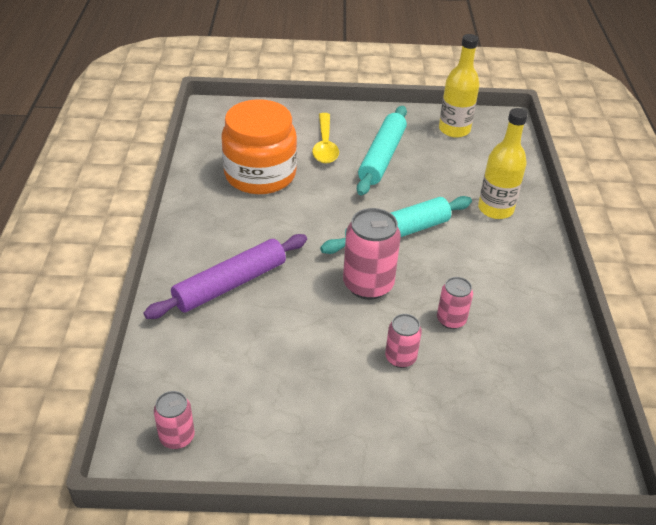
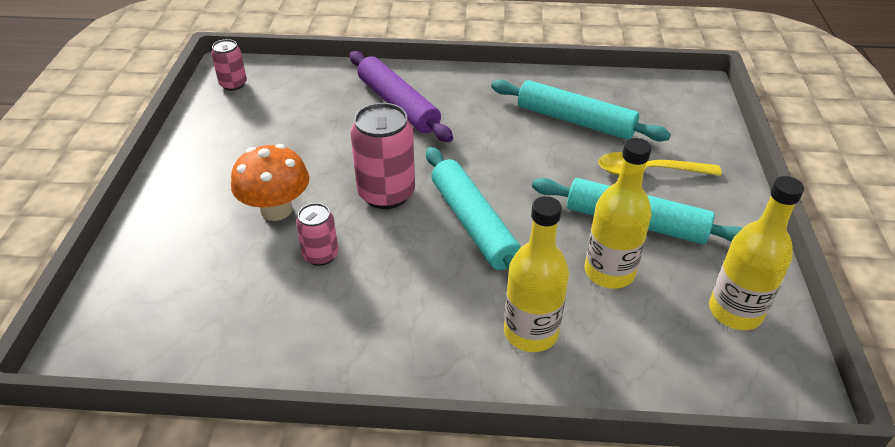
camera: 95 degrees right, 0 degrees up
(260, 174) = (575, 121): orange jar -> turquoise rolling pin
(400, 358) = (276, 210): pink can -> orange mushroom
(433, 173) = (609, 272): none -> yellow bottle

